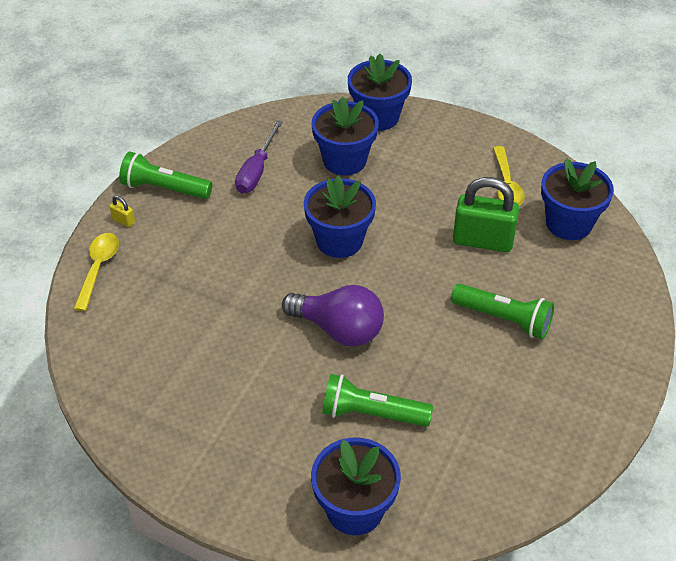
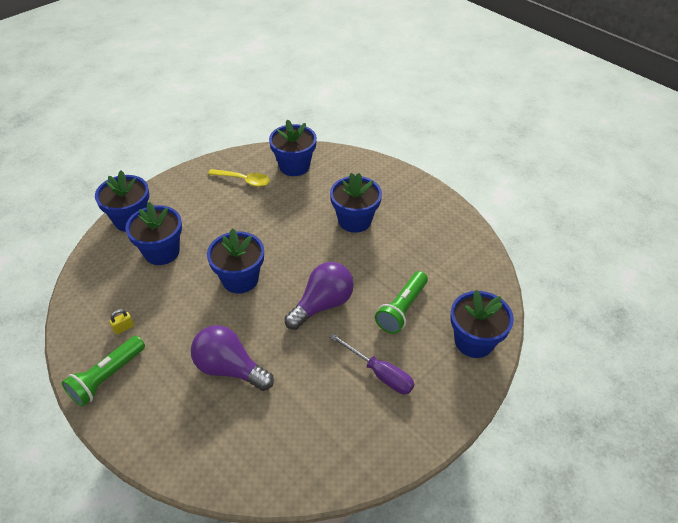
camera: 70 degrees left, 0 degrees up
(98, 268) = (170, 452): yellow spoon -> none
(123, 220) = (124, 418): yellow padlock -> yellow padlock (123, 328)
(211, 277) = (229, 368): none -> purple light bulb
(257, 171) = (133, 307): purple screwdriver -> purple screwdriver (379, 373)
(483, 241) = (285, 207): green padlock -> none
(504, 319) = (354, 220): green flashlight -> blue flower pot

